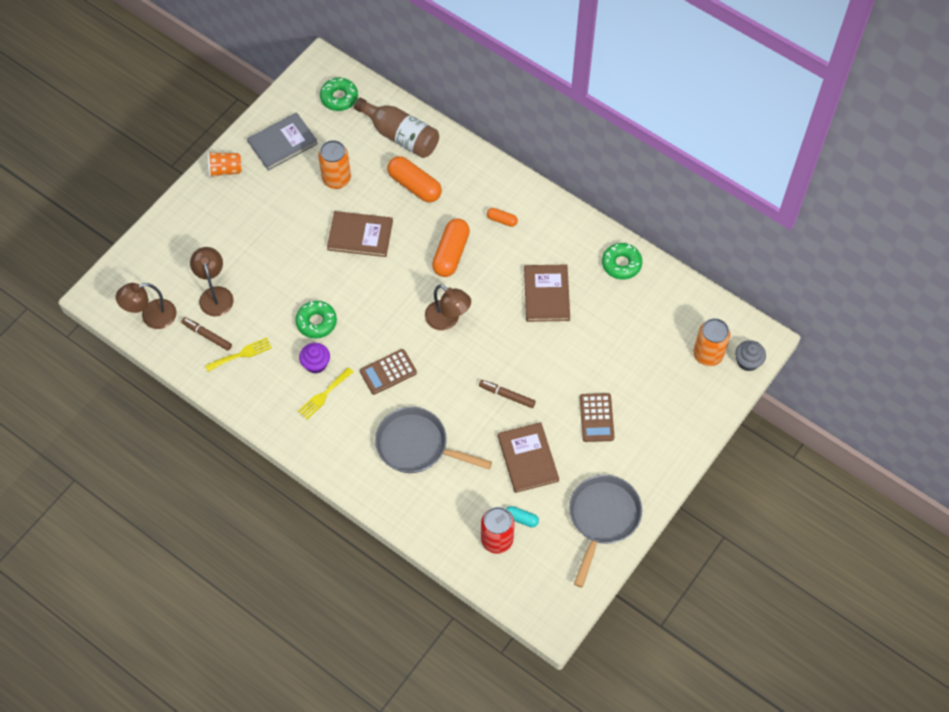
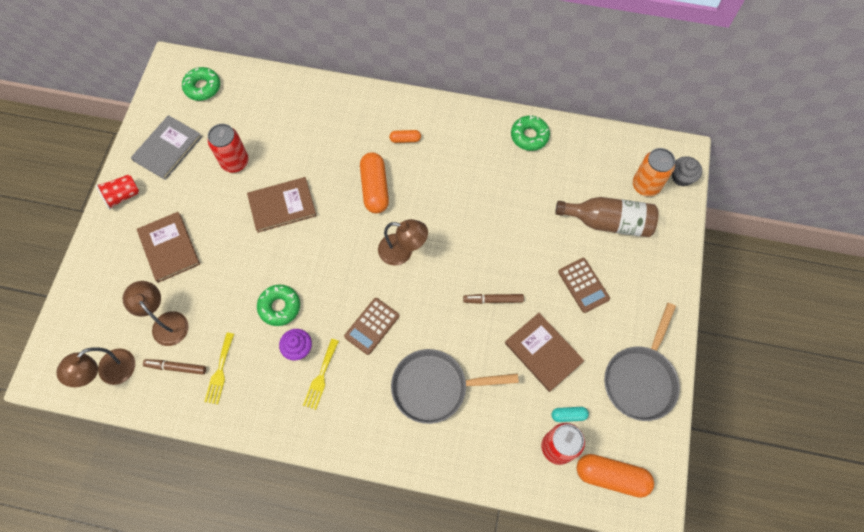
camera: 25 degrees left, 5 degrees up
(225, 170) = (122, 196): orange cup -> red cup
(241, 354) = (220, 371): yellow fork -> yellow fork turned 150 degrees clockwise
(336, 179) = (235, 162): orange can -> red can
(400, 136) = (276, 100): brown bottle -> brown bottle (608, 222)
(414, 185) = (311, 139): orange capsule -> orange capsule (611, 476)
(546, 294) = (479, 190): brown book -> brown book (169, 248)
(602, 518) = (640, 379): grey pan -> grey pan turned 150 degrees counterclockwise

